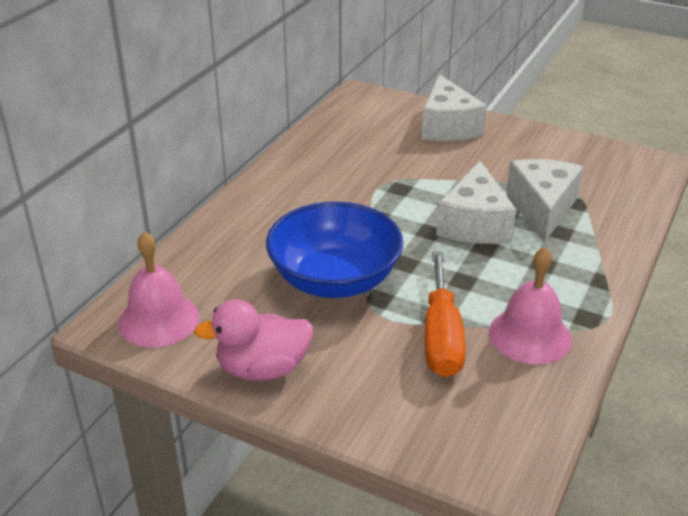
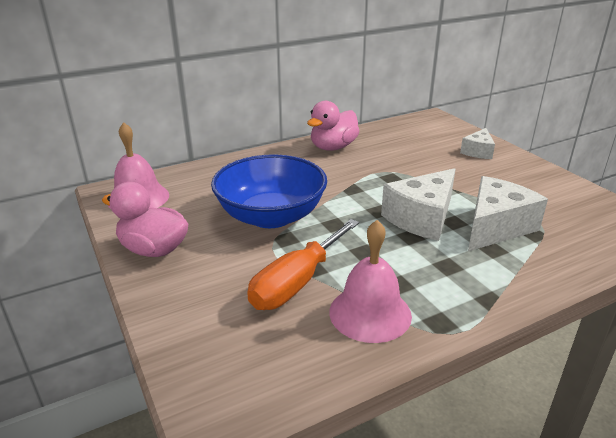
camera: 35 degrees right, 5 degrees down
(299, 170) = (333, 147): none -> pink duck
(447, 126) = (478, 152): white cheese -> white cheese, size x0.57

